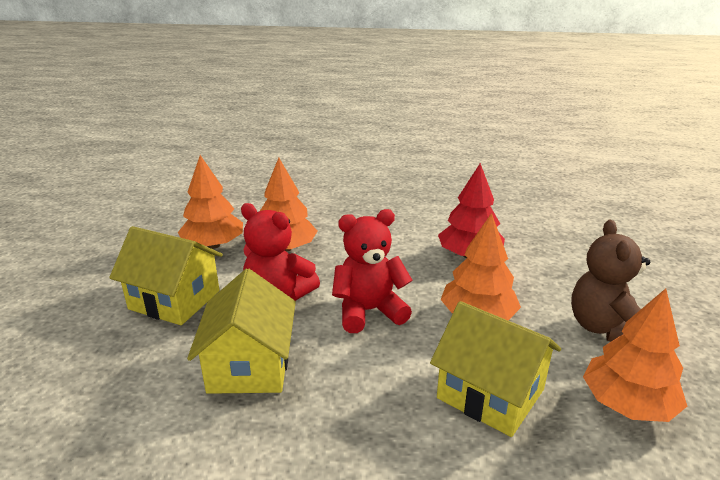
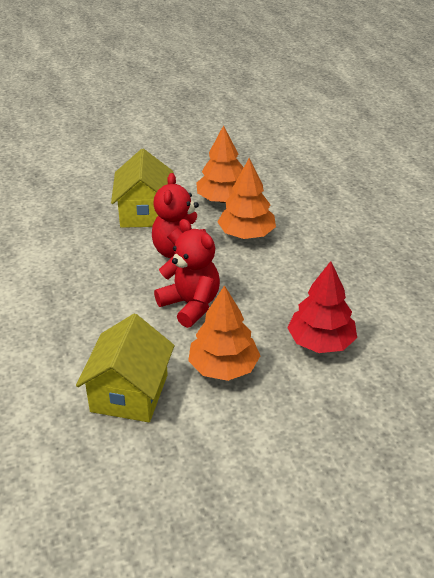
camera: 65 degrees right, 10 degrees up
(249, 365) = (98, 271): yellow house -> none
(604, 328) = (259, 454): brown teddy bear -> none
(627, 404) = (158, 477): orange tree -> none

